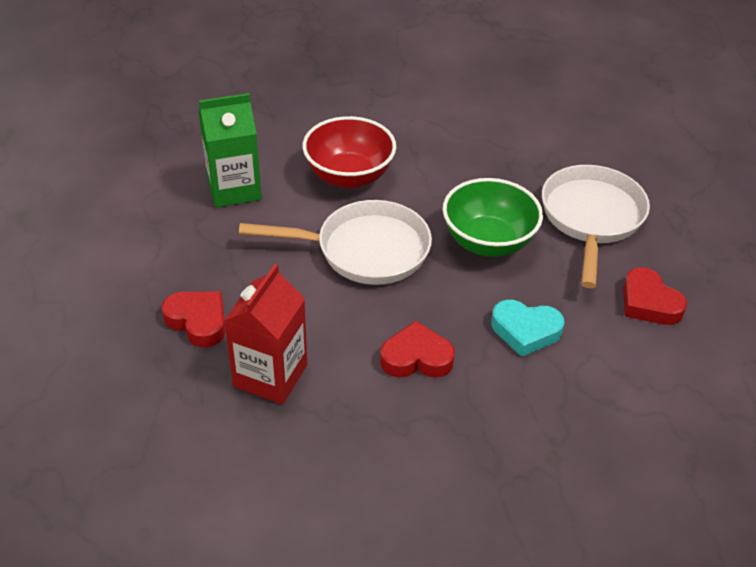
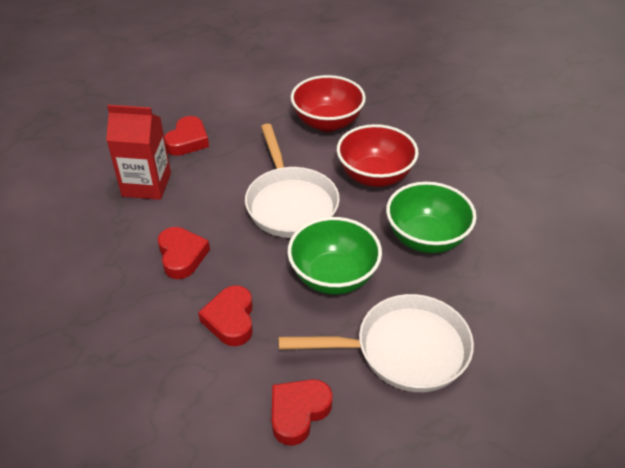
camera: 75 degrees right, 0 degrees up
(234, 189) = (327, 122): green carton -> red bowl
(457, 166) = (426, 238): none -> green bowl
(525, 331) = (230, 319): turquoise heart -> red heart

